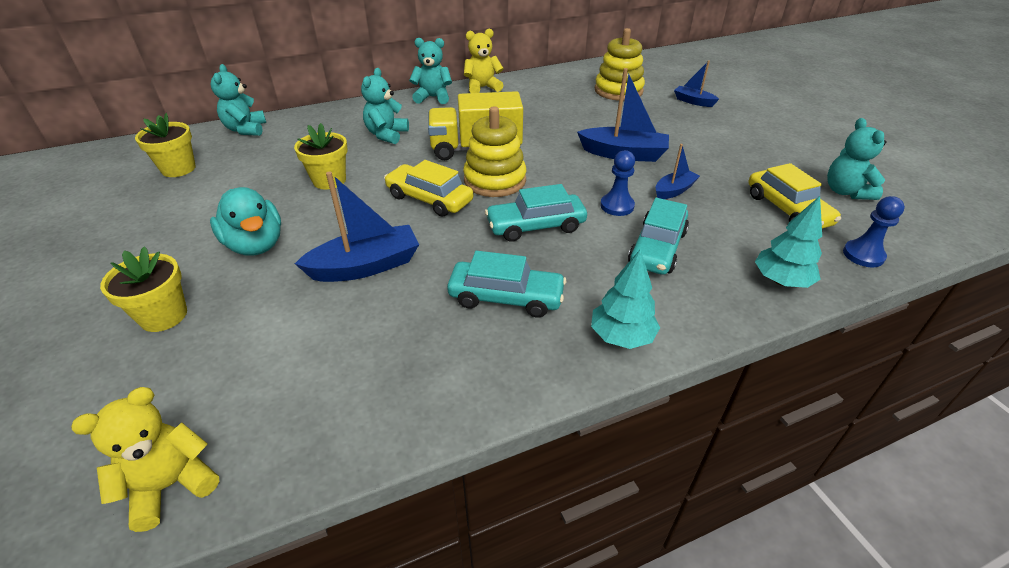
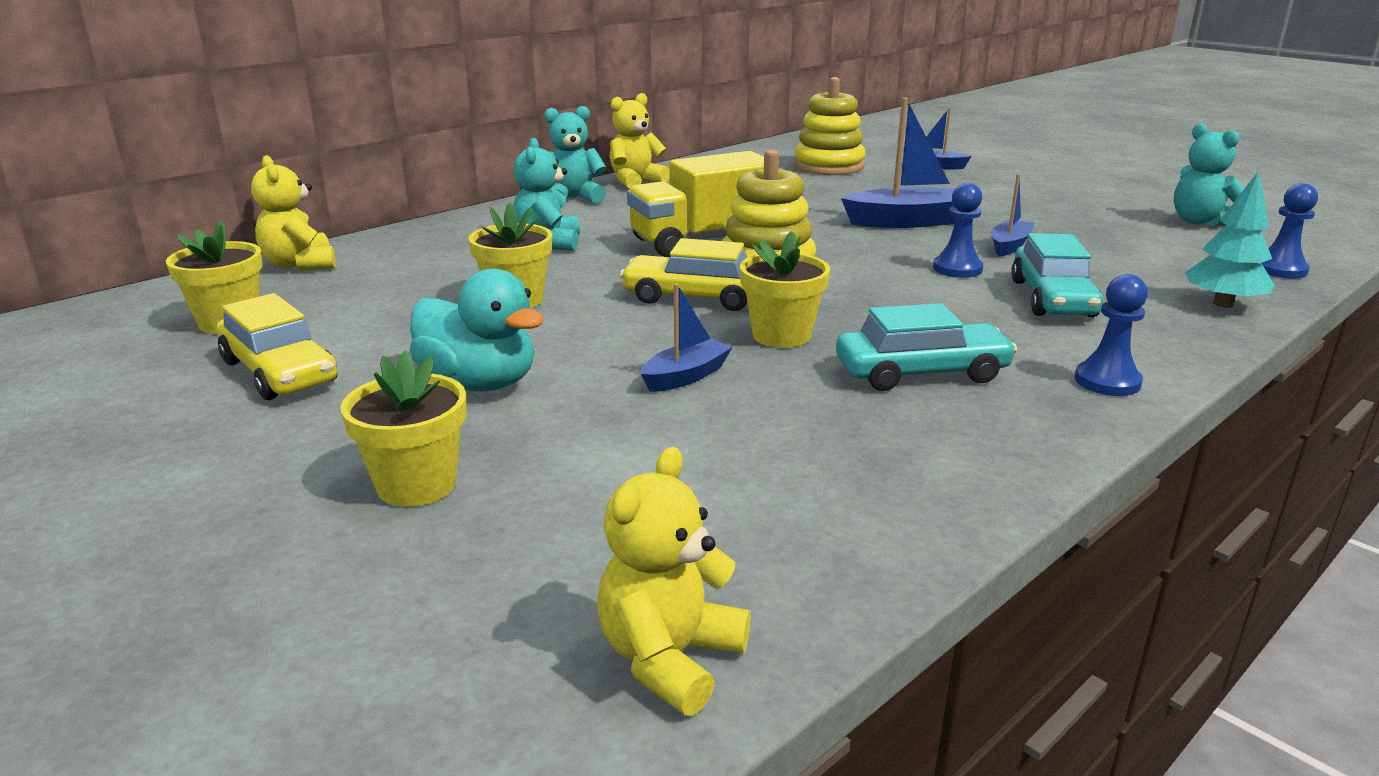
camera: 20 degrees left, 15 degrees down
(246, 129) = (300, 265): turquoise teddy bear -> yellow teddy bear
(366, 266) = (686, 376): blue boat -> blue boat, size x0.58
(450, 244) = (781, 335): none -> yellow flower pot
(535, 226) = (876, 301): turquoise car -> none
(621, 336) = (1107, 381): turquoise tree -> blue pawn
(787, 209) = (1156, 245): yellow car -> yellow car (279, 372)

